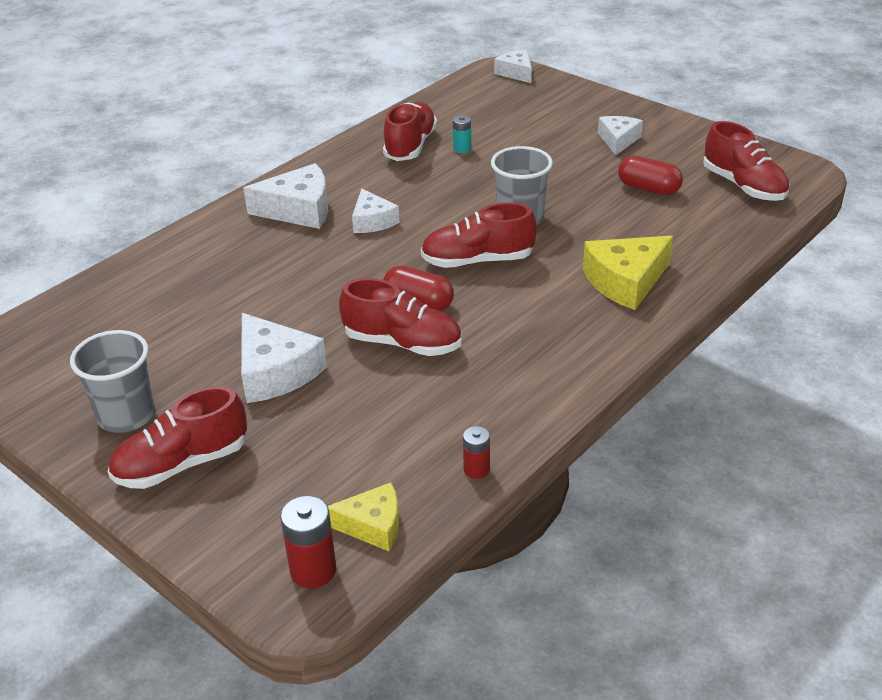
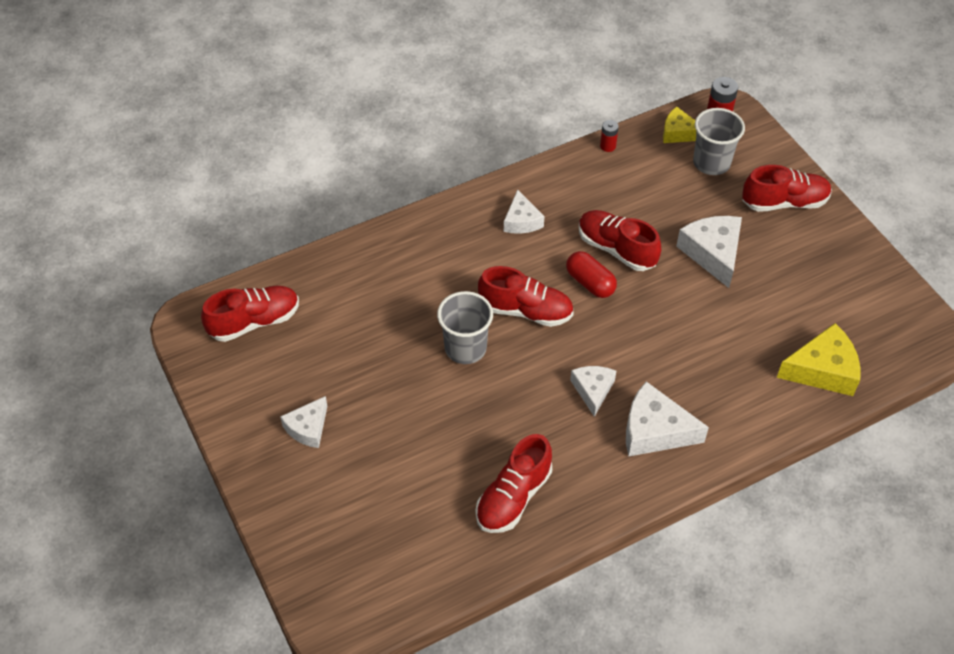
camera: 160 degrees left, 15 degrees up
(126, 416) = (820, 249): grey cup -> grey cup (711, 163)
(462, 149) = (464, 472): turquoise battery -> none
(516, 73) = (325, 608): white cheese -> white cheese (521, 221)
(625, 282) = (428, 252): yellow cheese -> yellow cheese (822, 370)
(648, 188) = (334, 347): red capsule -> none
(743, 186) = (254, 322): red shoe -> red shoe turned 75 degrees clockwise

